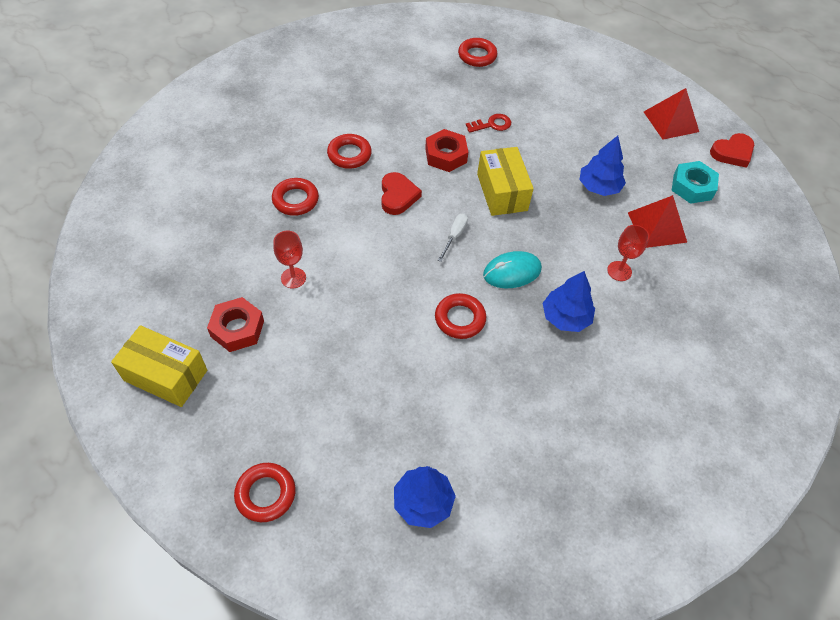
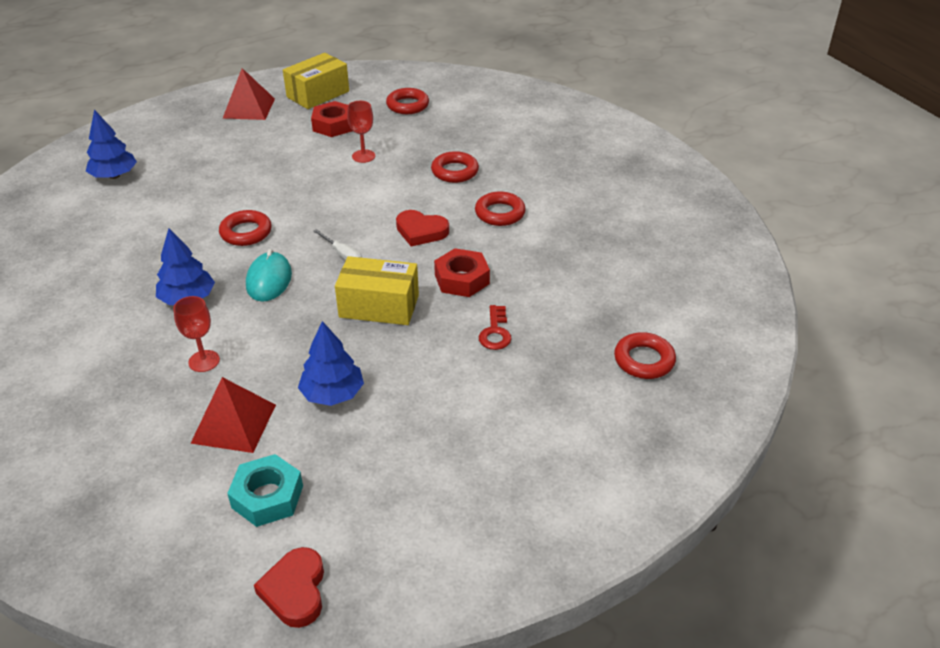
camera: 115 degrees right, 15 degrees down
(265, 494) = (190, 118): red ring -> red ring (407, 105)
(671, 121) = (405, 538): red pyramid -> red pyramid (249, 108)

